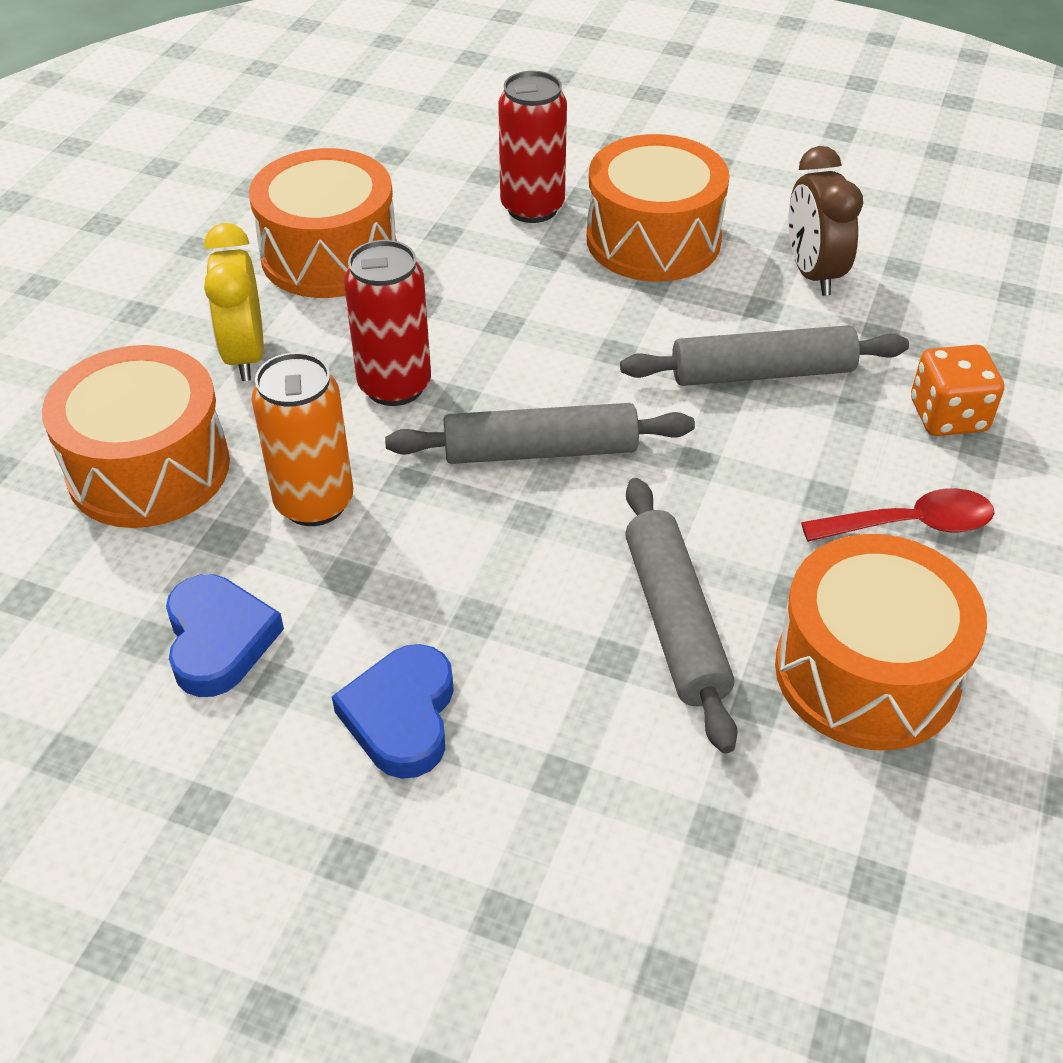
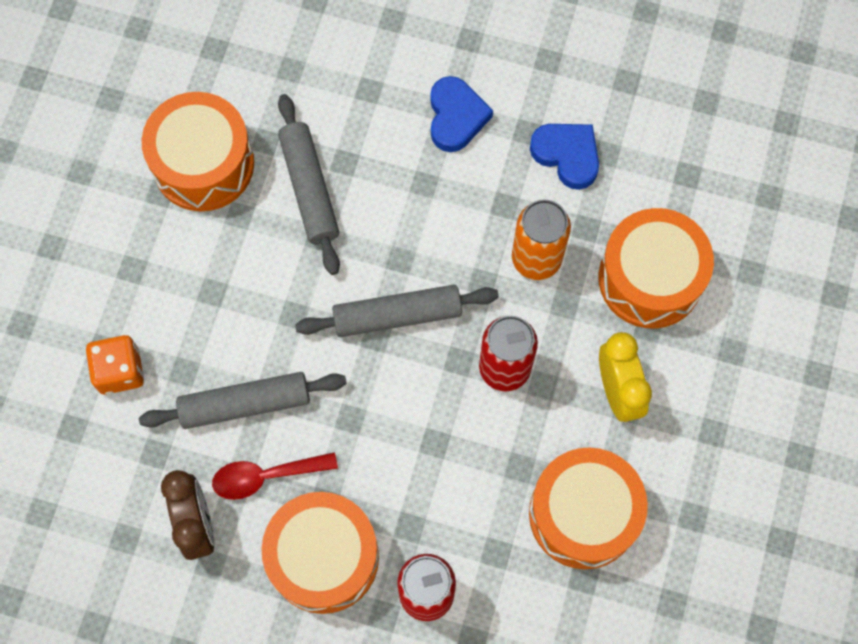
camera: 175 degrees right, 25 degrees up
(219, 640) = (567, 155): blue heart -> blue heart turned 150 degrees clockwise
(910, 524) = (161, 272): red spoon -> red spoon (265, 476)

